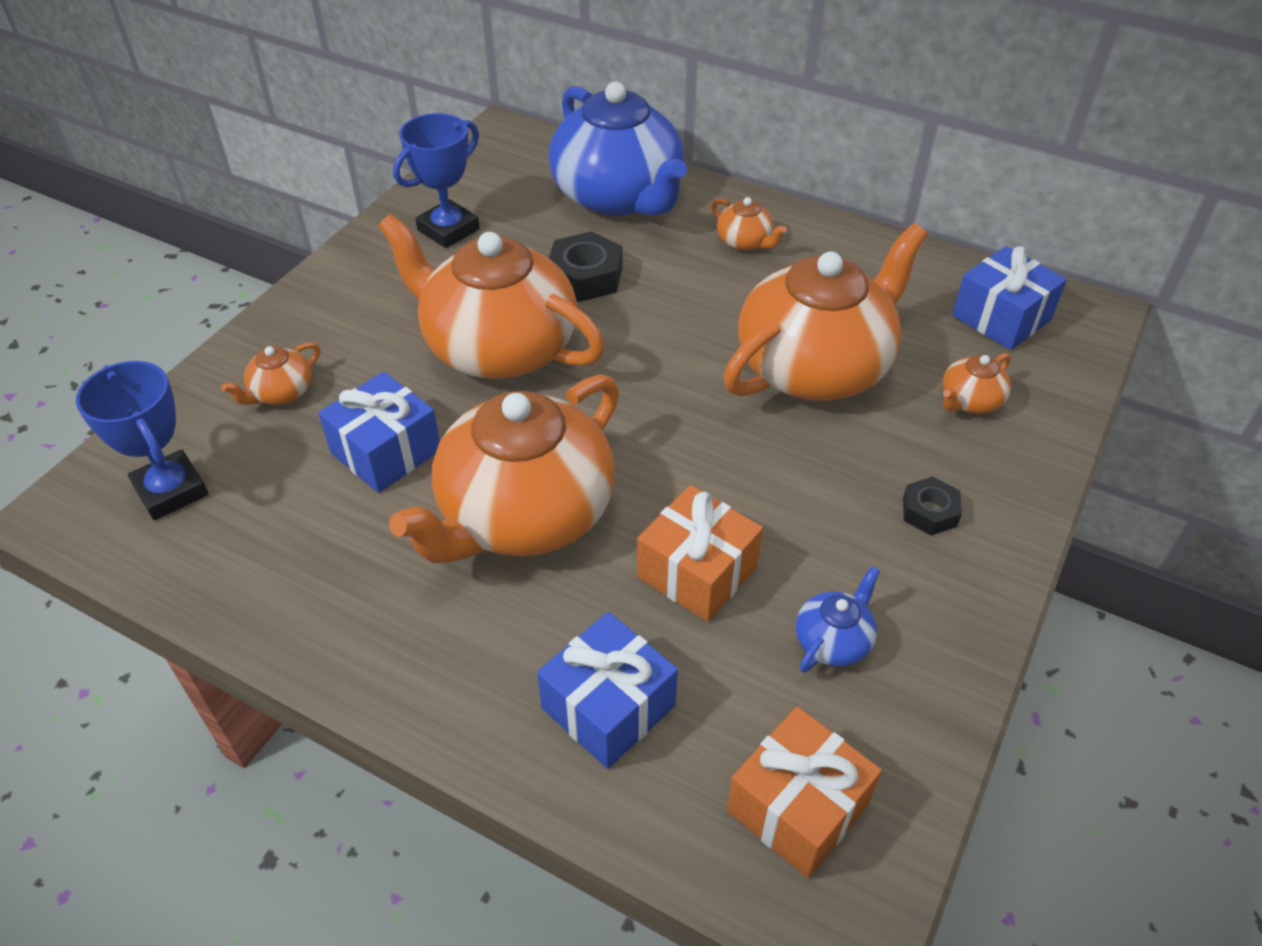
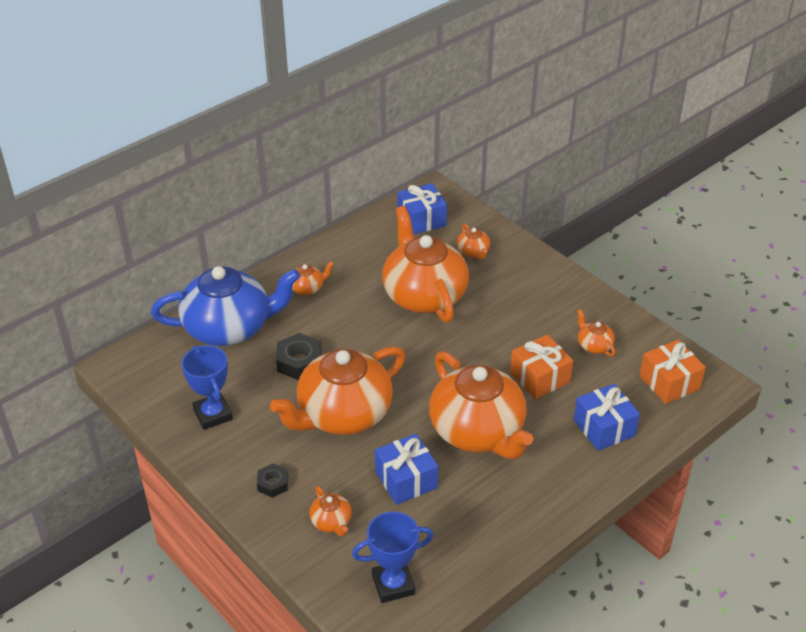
camera: 70 degrees left, 5 degrees down
(833, 641) = (594, 345): blue teapot -> orange teapot
(929, 512) = (535, 290): black nut -> black nut (273, 483)

